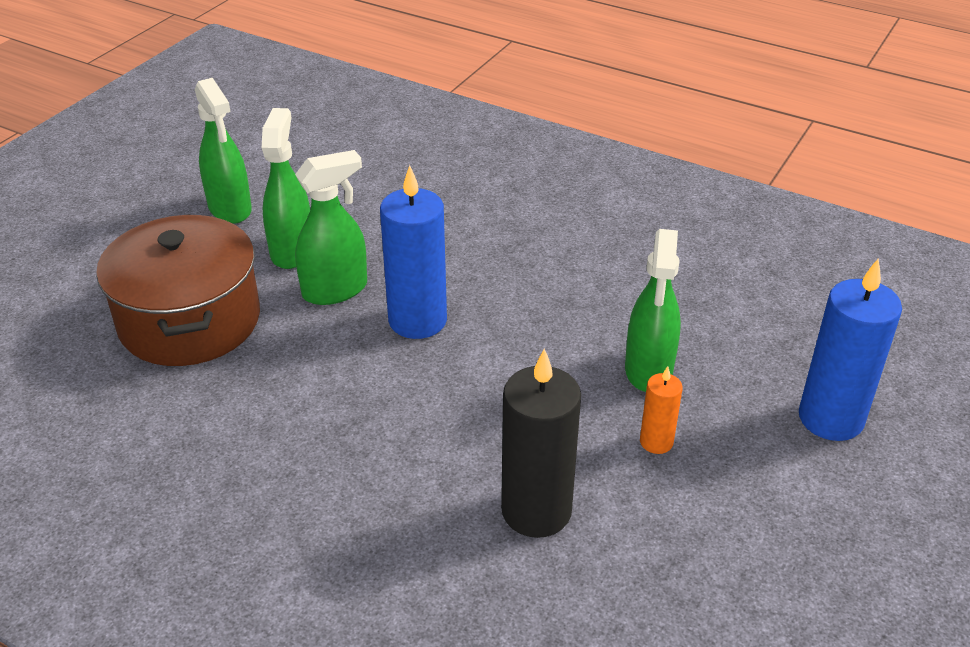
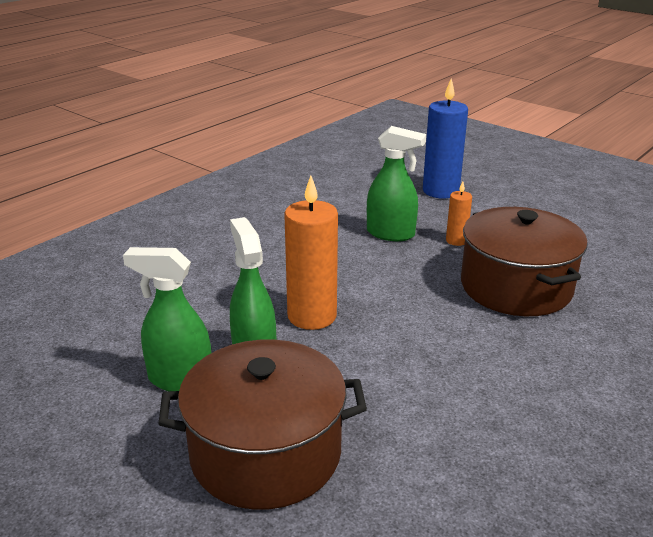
camera: 80 degrees left, 10 degrees down
(230, 209) = (76, 422): green spray bottle -> none
(417, 320) = (312, 316): blue candle -> orange candle
(536, 511) = (516, 287): black candle -> brown pot

